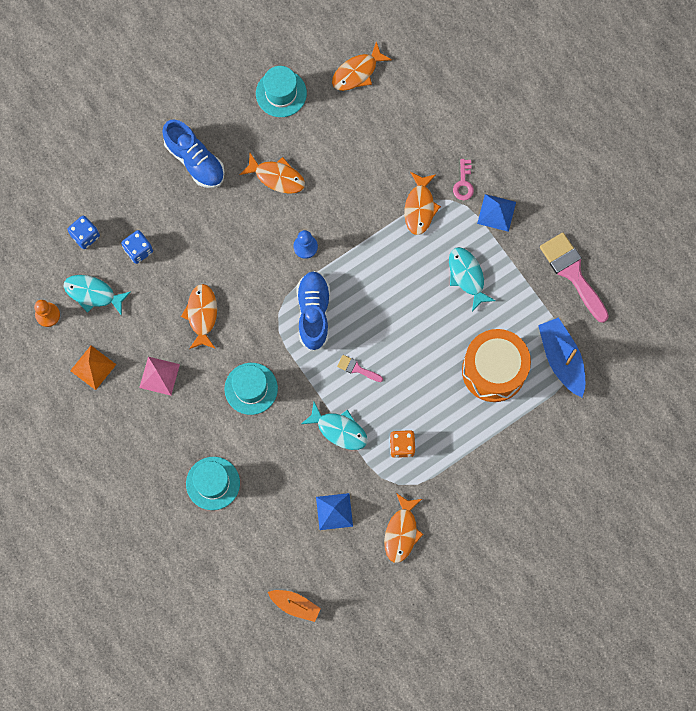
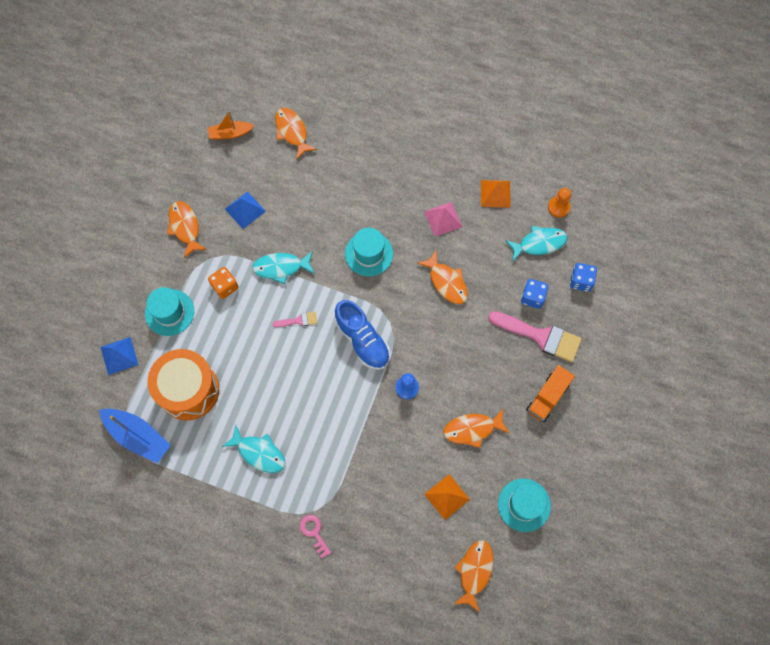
camera: 145 degrees right, 5 degrees down
(195, 160) = (547, 397): blue shoe -> orange truck
(213, 483) = (347, 173): turquoise hat -> turquoise hat (169, 312)
(337, 140) = (447, 496): none -> orange pyramid
(420, 207) = (337, 485): orange fish -> orange fish (292, 132)
(496, 212) = (269, 526): blue pyramid -> blue pyramid (119, 355)
(572, 273) = (171, 516): pink brush -> pink brush (540, 336)

